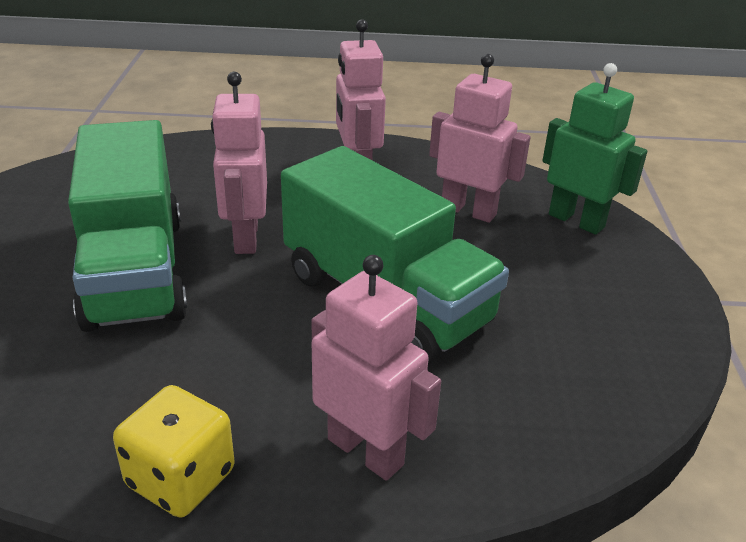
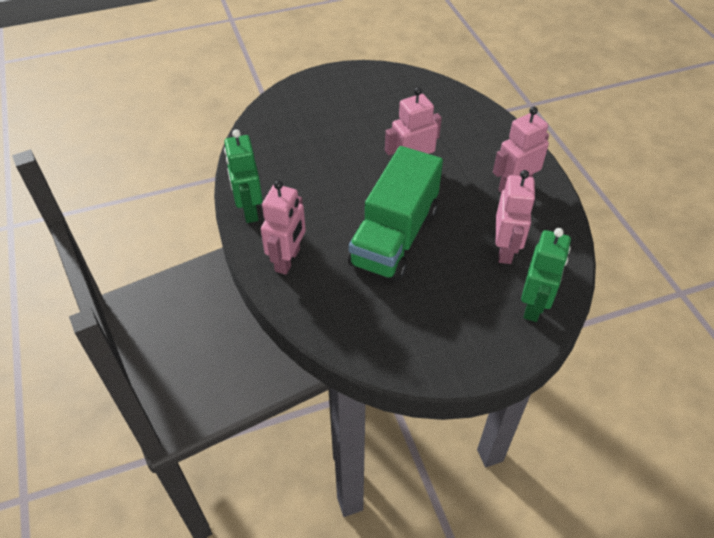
camera: 70 degrees right, 15 degrees up
(135, 270) = (360, 143): green truck -> none
(181, 478) = (249, 210): yellow dice -> green robot

